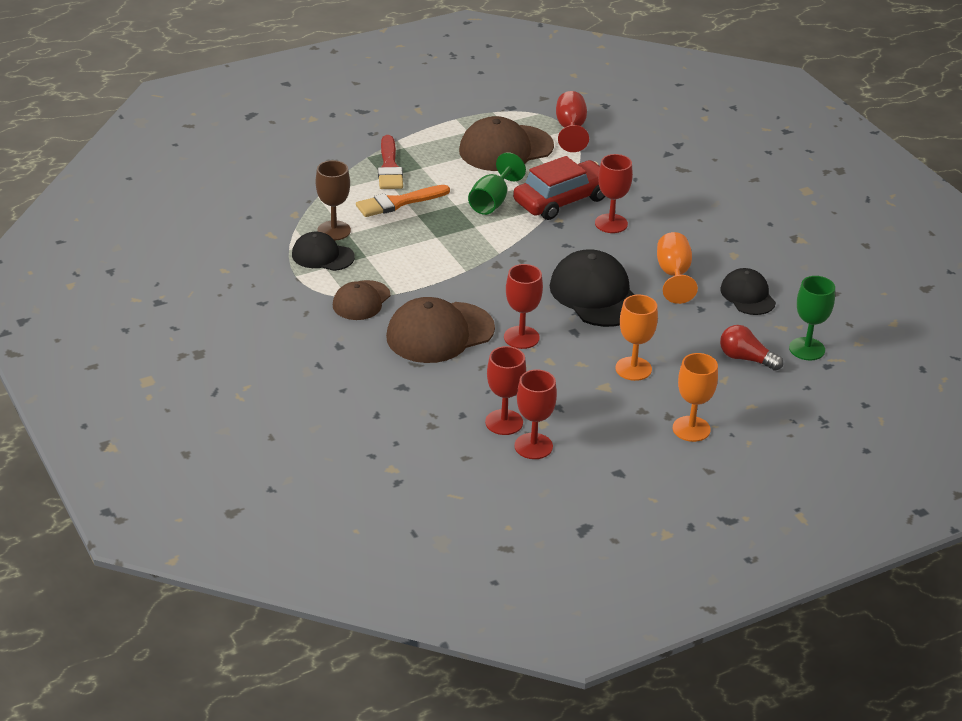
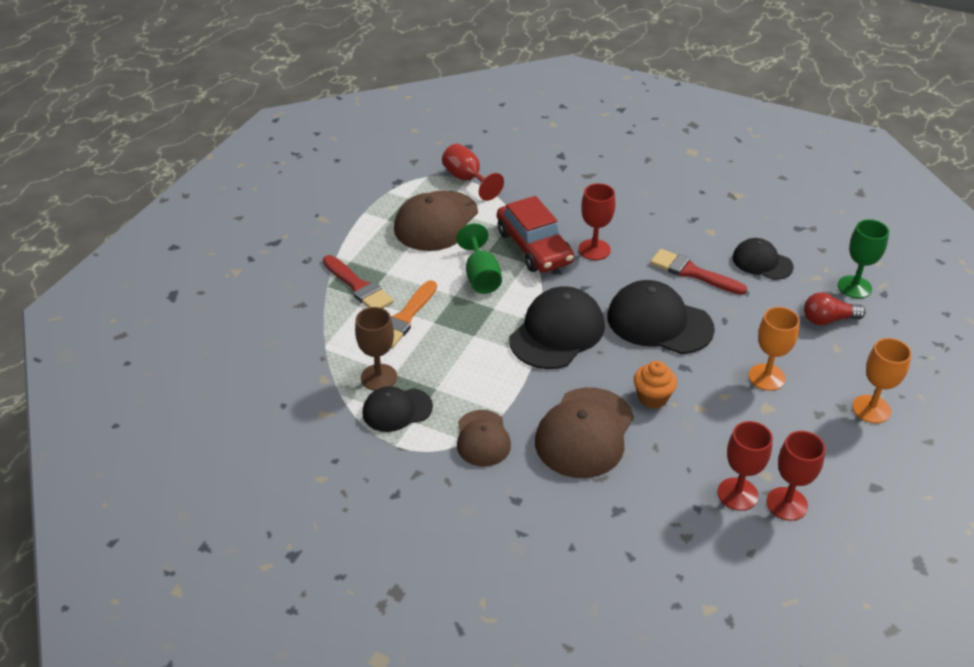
camera: 35 degrees left, 5 degrees up
(503, 264) = (557, 332): none -> black cap
(521, 337) = (652, 397): red goblet -> orange cupcake
(562, 200) = (534, 247): red car -> red car turned 135 degrees clockwise
(674, 275) = (692, 272): orange goblet -> red brush

